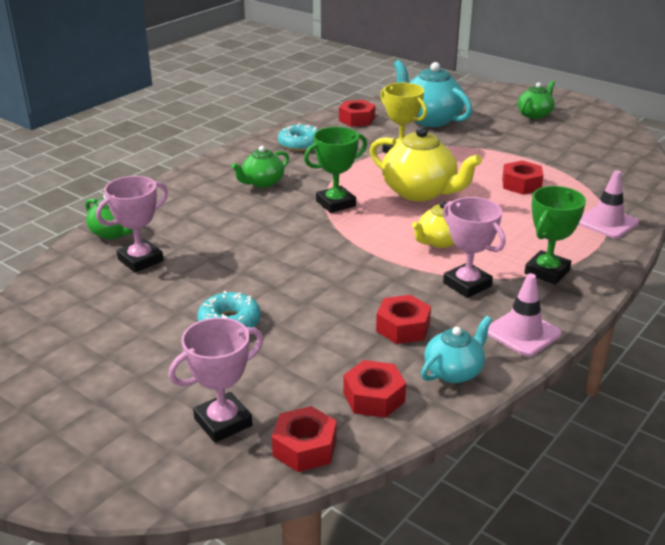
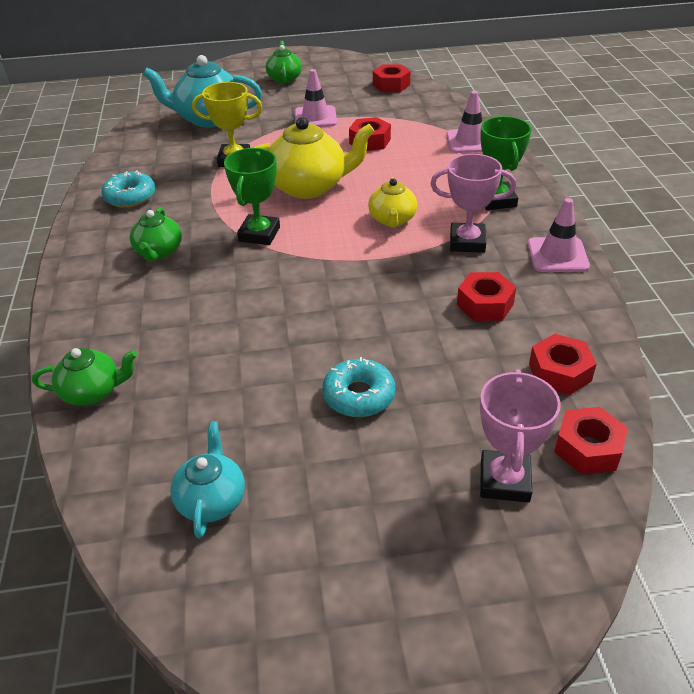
camera: 45 degrees left, 10 degrees up
(140, 260) = (173, 399): pink trophy -> none
(357, 119) = (144, 148): red nut -> red nut (391, 85)
(454, 371) = (569, 313): turquoise teapot -> turquoise teapot (212, 500)
(509, 150) = (315, 117): none -> pink traffic cone

